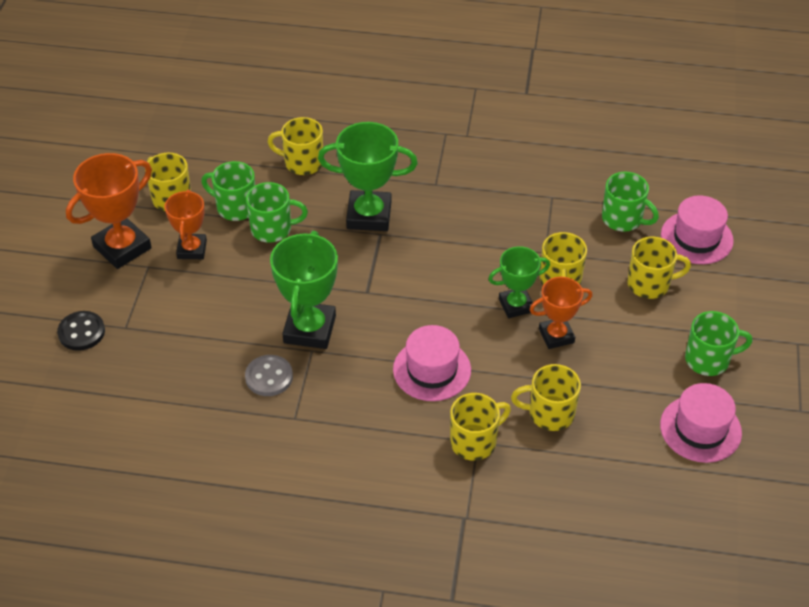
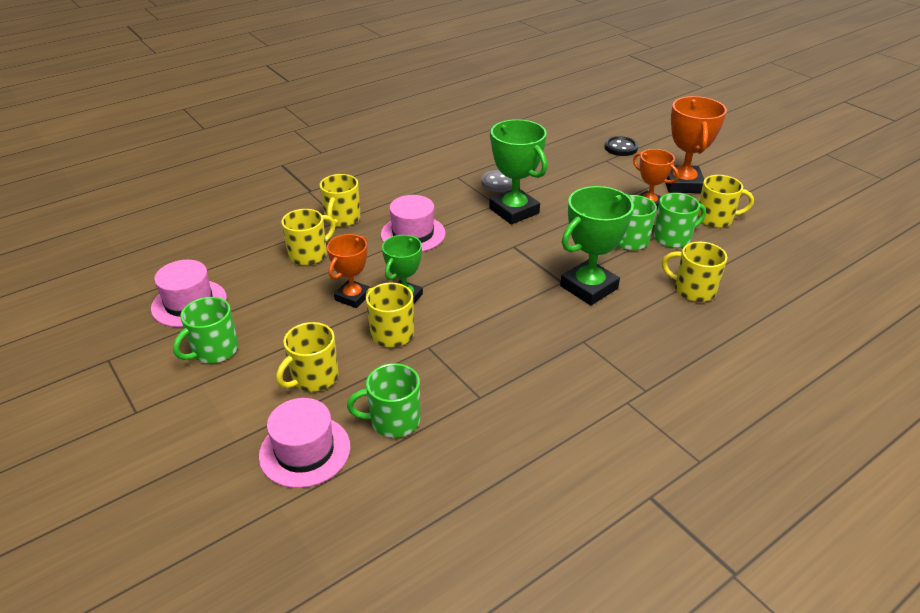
camera: 135 degrees right, 10 degrees down
(302, 163) = (693, 290): yellow mug -> yellow mug turned 120 degrees counterclockwise

